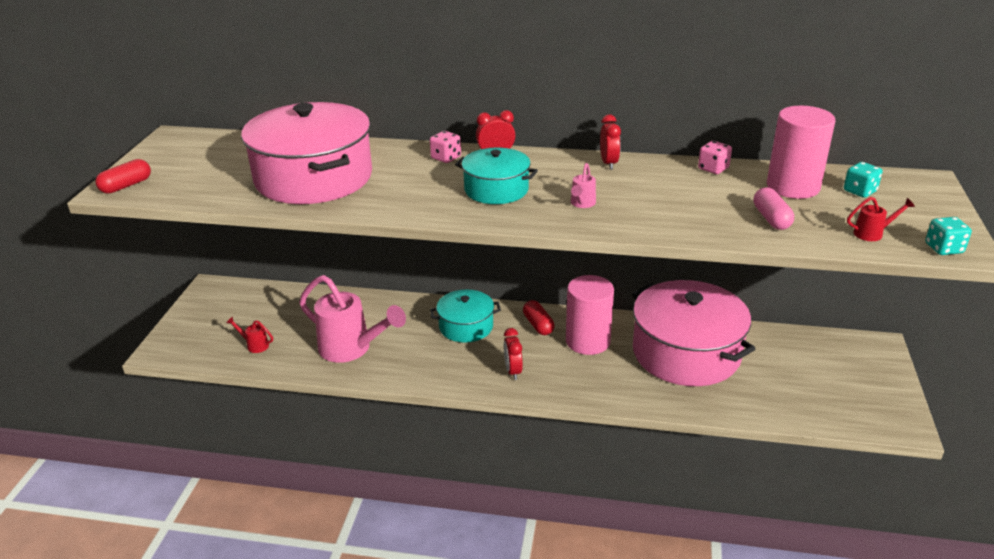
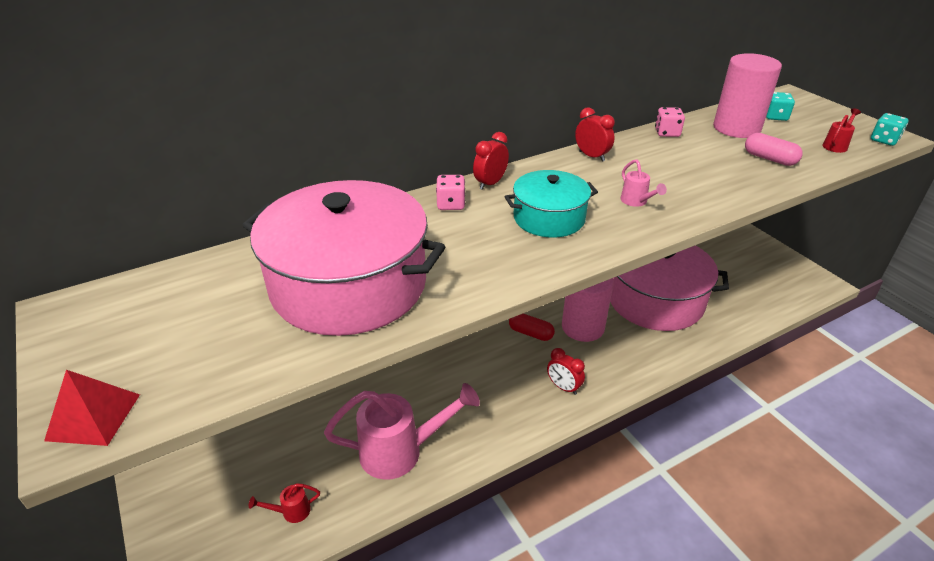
camera: 40 degrees left, 5 degrees up
(126, 186) = (94, 416): red capsule -> red pyramid
(466, 326) = (476, 367): turquoise pot -> none

